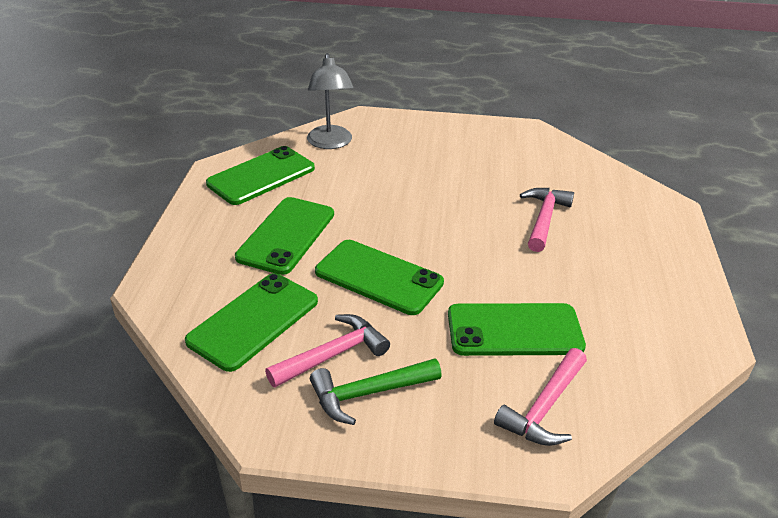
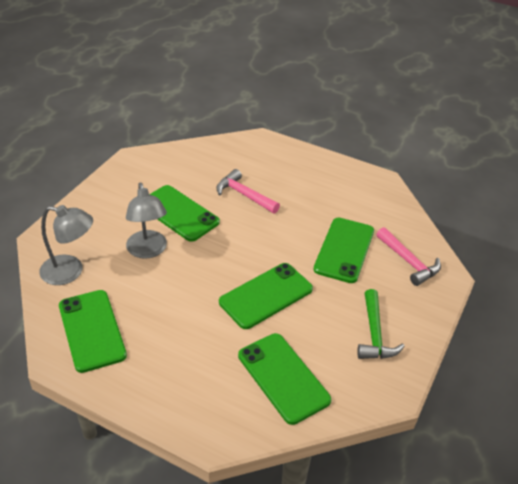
camera: 70 degrees left, 5 degrees up
(286, 235) = (189, 334): green phone -> green phone (178, 213)
(333, 354) = (334, 342): pink hammer -> none
(392, 177) = (148, 251): none -> grey lamp

